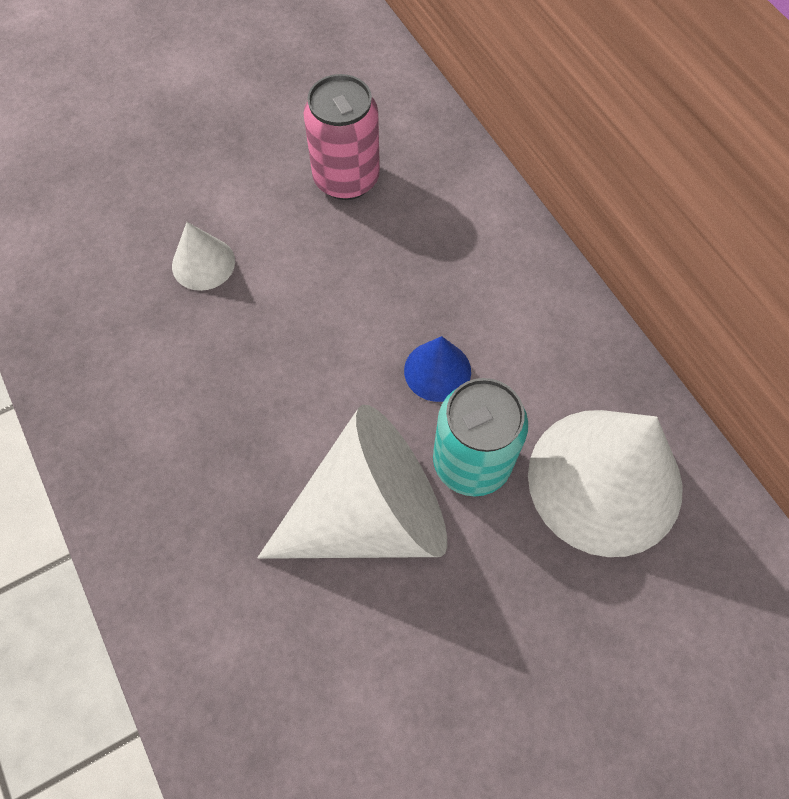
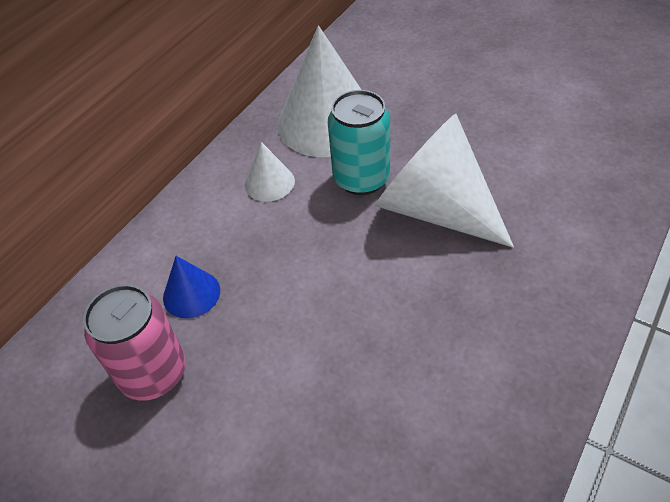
camera: 115 degrees left, 15 degrees down
(203, 263) = (312, 435): white cone -> white cone (269, 182)
(437, 371) = (308, 223): blue cone -> blue cone (191, 294)

